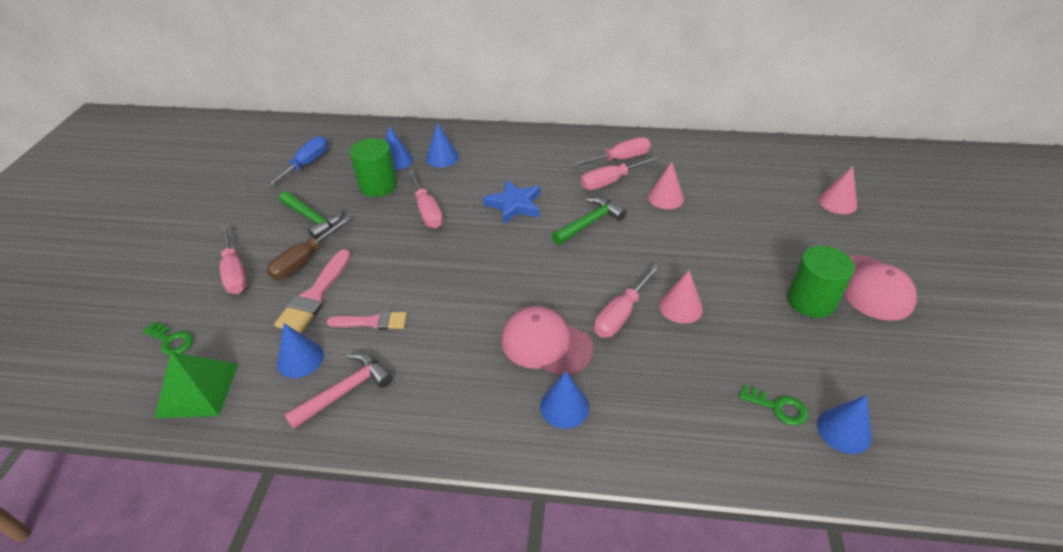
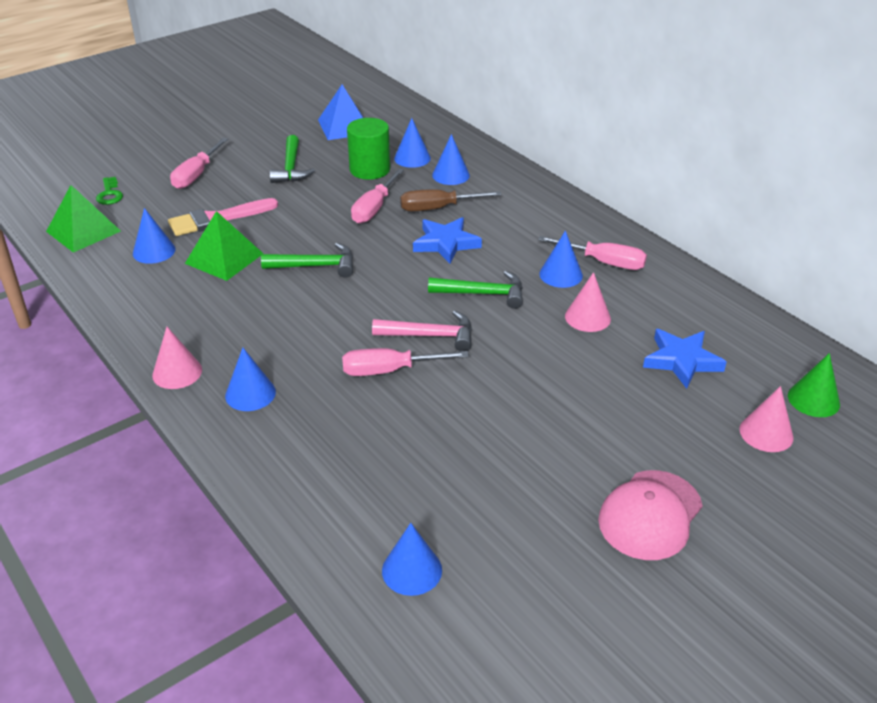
camera: 45 degrees right, 5 degrees down
(304, 260) = (245, 192): brown screwdriver -> brown screwdriver (438, 208)
(306, 165) = (344, 126): blue screwdriver -> blue pyramid
(345, 391) = (148, 287): pink hammer -> pink hammer (430, 336)
(373, 322) = (224, 258): pink brush -> green pyramid
(454, 279) = (315, 266): none -> green hammer
(546, 344) = (304, 349): pink cap -> none
(611, 181) = (561, 274): pink screwdriver -> blue cone
(680, 307) = (444, 399): pink cone -> pink cone (177, 372)
(745, 190) = (682, 361): none -> blue star
(778, 407) = (391, 515): green key -> none
(811, 301) = (567, 478): green cylinder -> none
(824, 170) = (813, 399): none -> green cone

